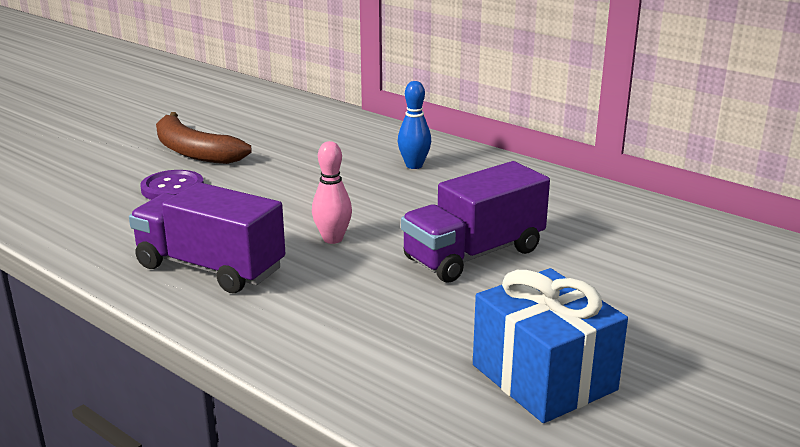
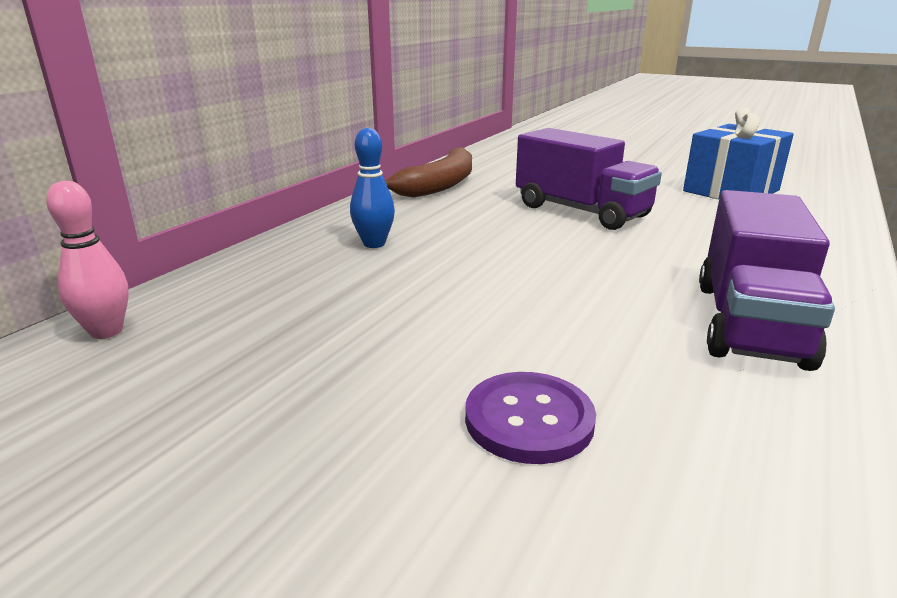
camera: 100 degrees left, 0 degrees up
(194, 152) = (323, 441): brown banana -> brown banana (438, 186)
(333, 239) = (605, 265): pink bowling pin -> pink bowling pin (106, 331)

